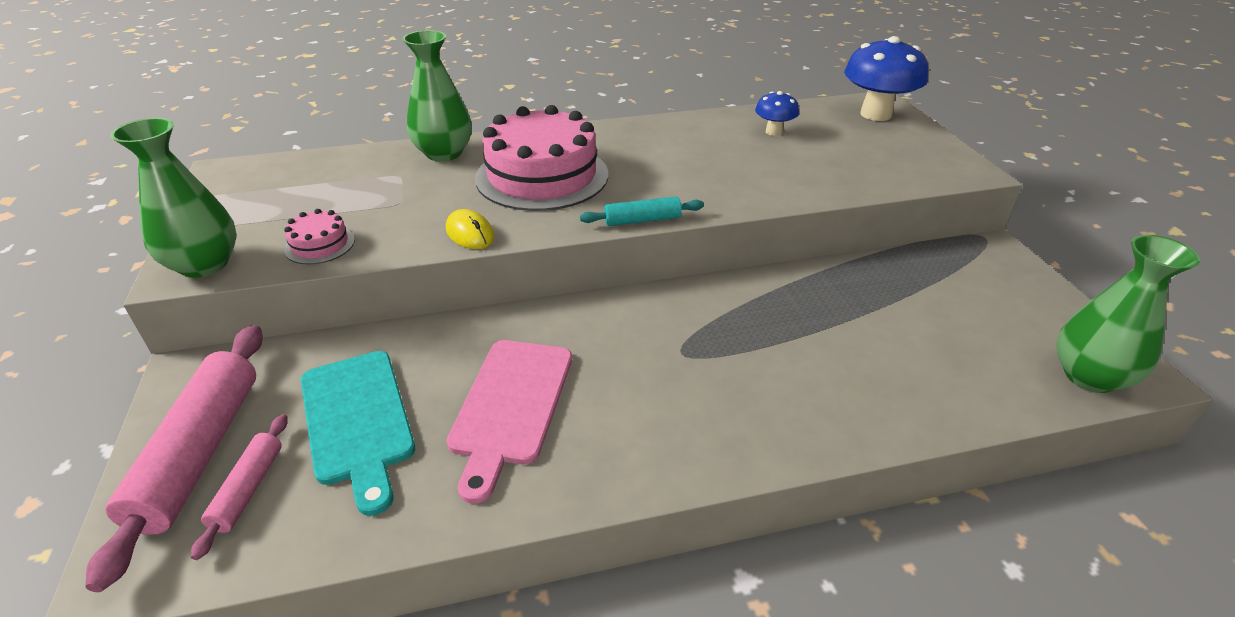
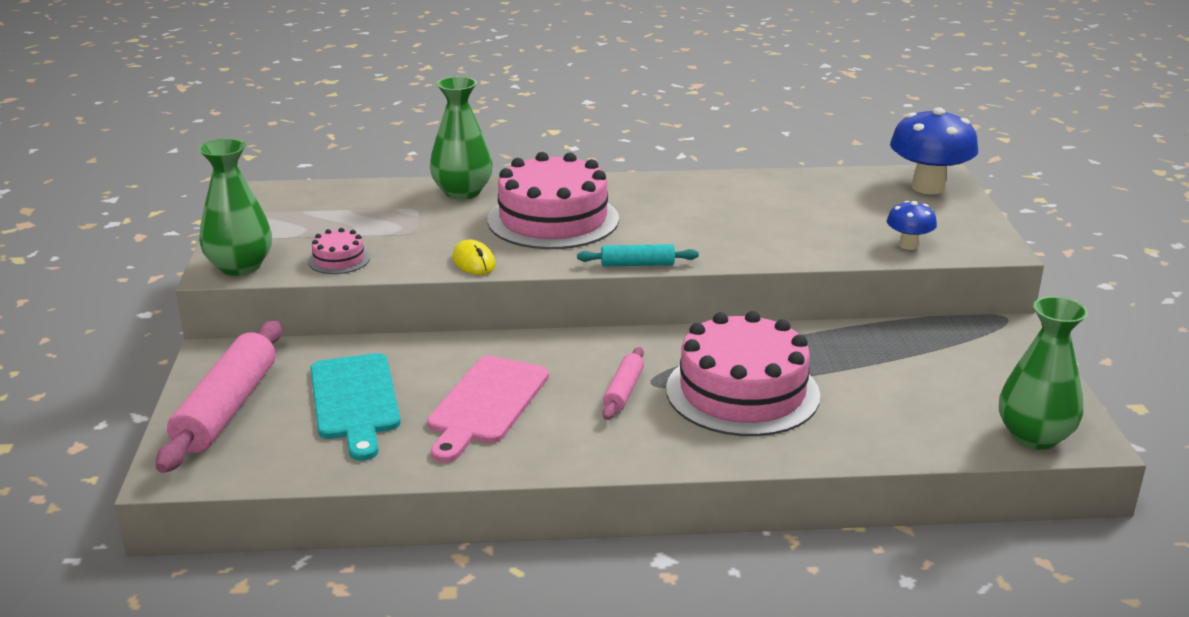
camera: 10 degrees right, 10 degrees down
(248, 489) = (265, 435): pink rolling pin -> pink rolling pin (623, 391)
(773, 132) = (806, 196): blue mushroom -> blue mushroom (908, 245)
(780, 354) = (742, 392): none -> pink cake

